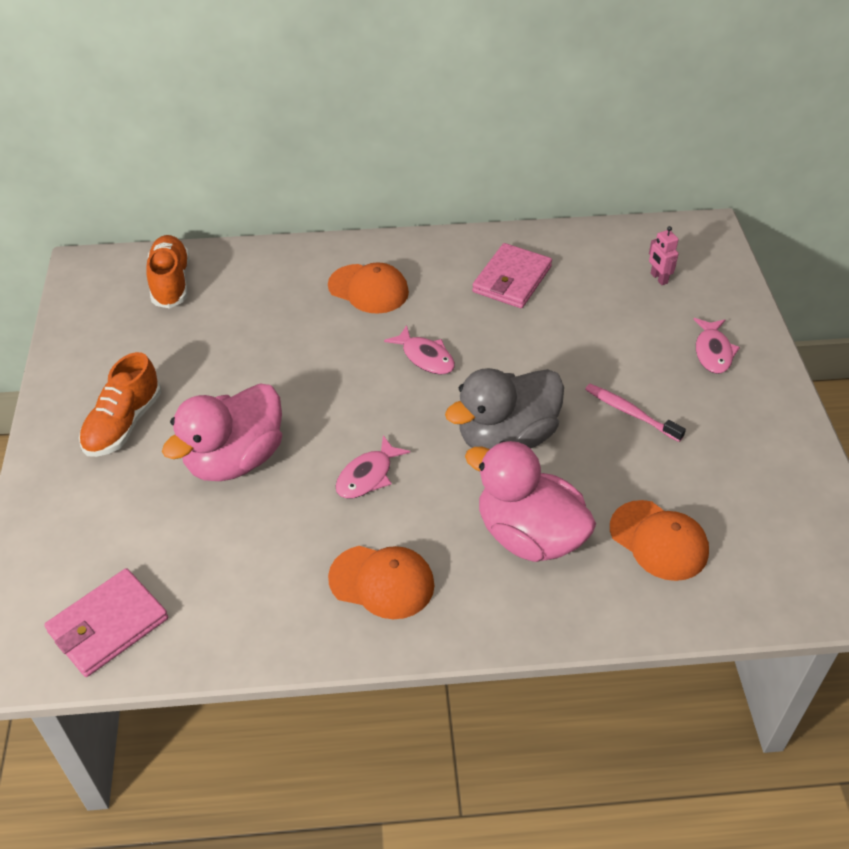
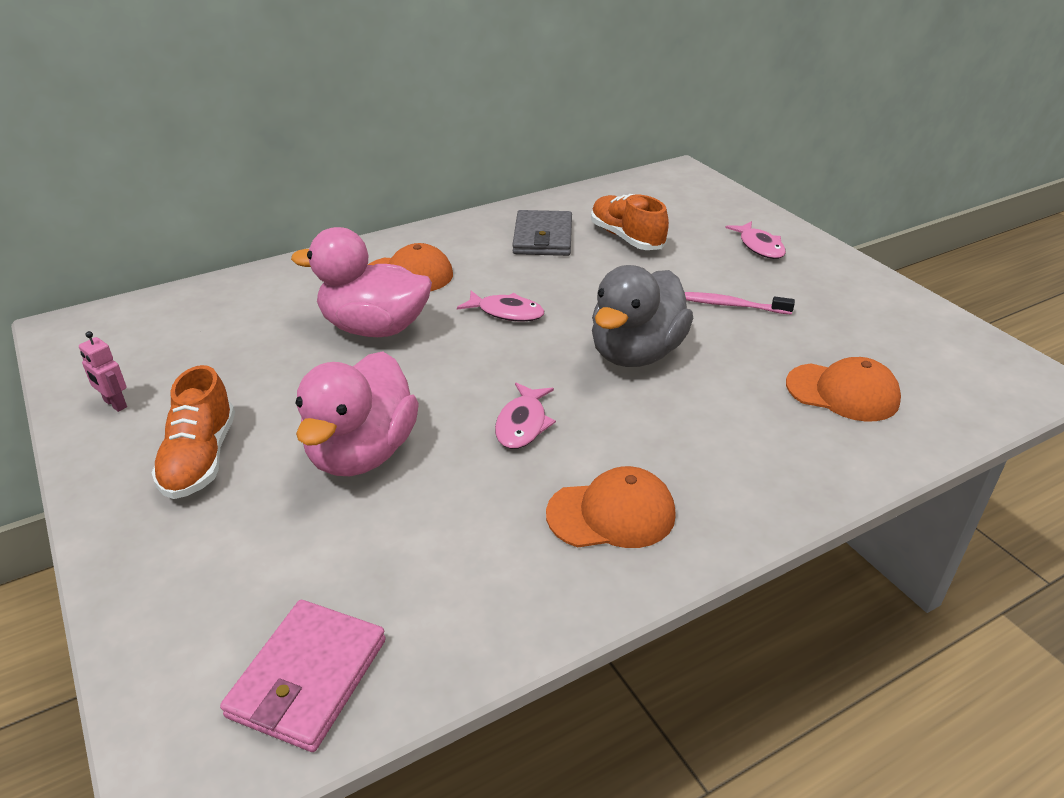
camera: 25 degrees left, 10 degrees down
(171, 282) = (182, 318): orange shoe -> orange shoe (626, 238)
(512, 279) = (543, 238): pink wallet -> grey wallet
(529, 535) = (724, 425): pink duck -> pink duck (374, 328)
(658, 278) = (670, 209): pink robot -> pink robot (115, 404)

